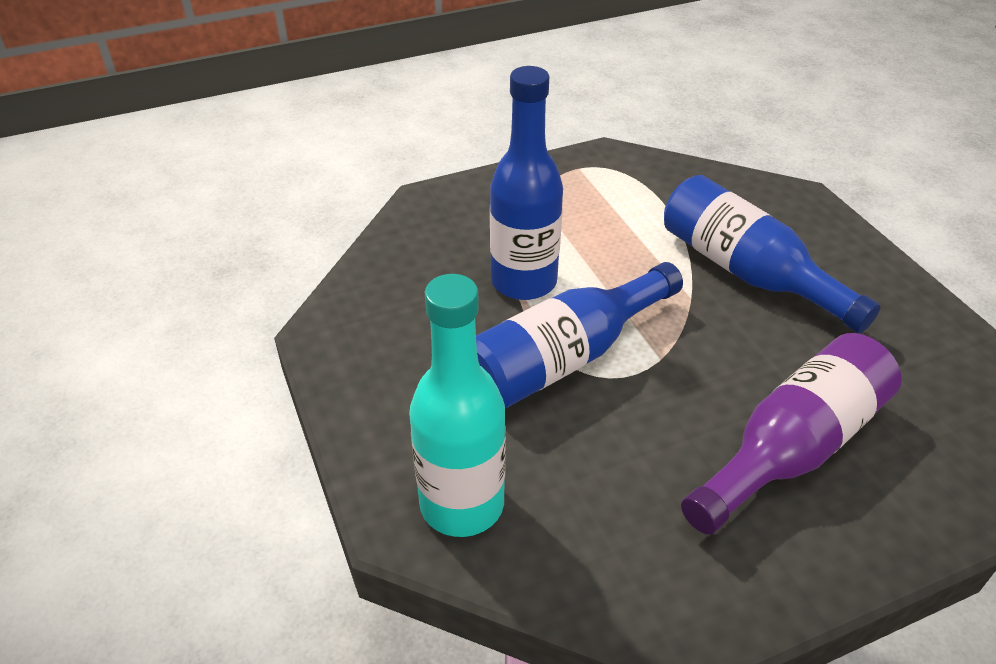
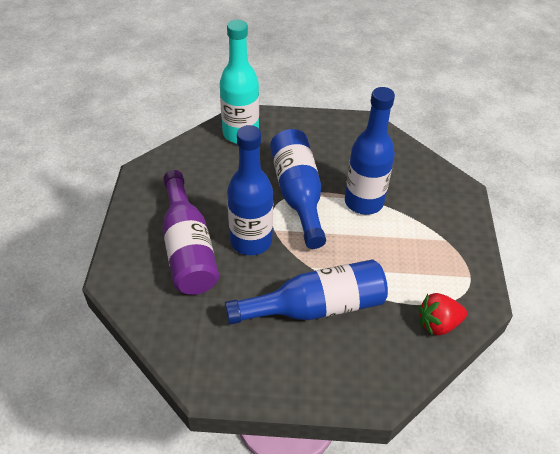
camera: 115 degrees right, 5 degrees up
(670, 177) = (438, 324): none -> red strawberry
(706, 376) = (251, 241): none -> blue bottle

